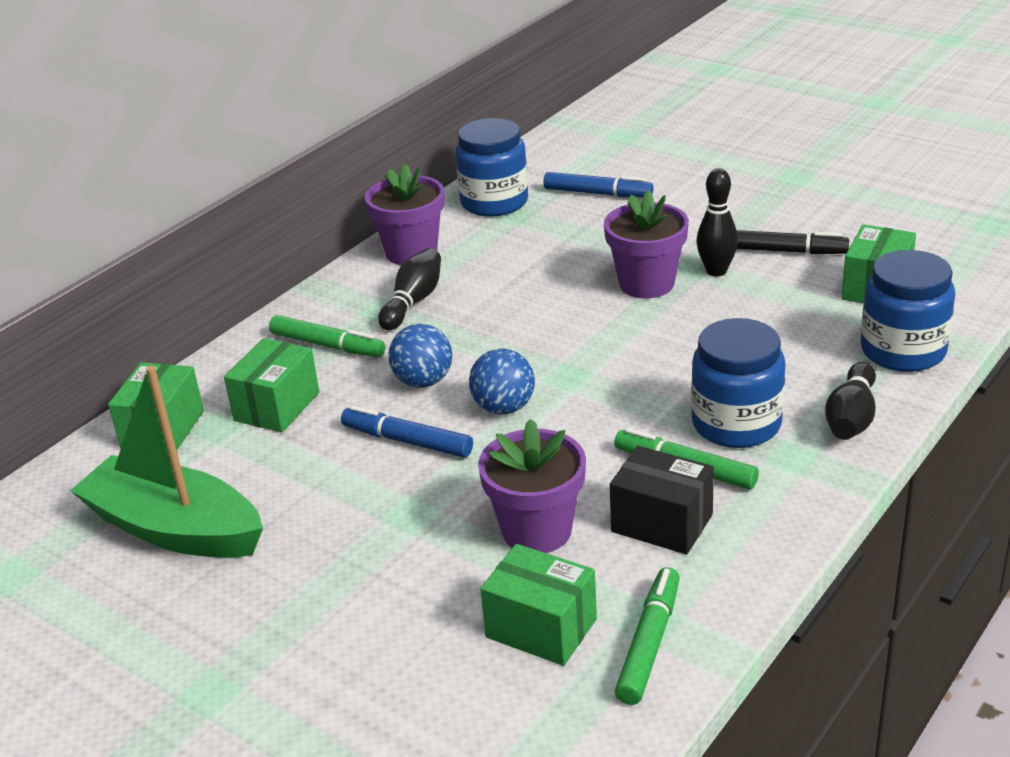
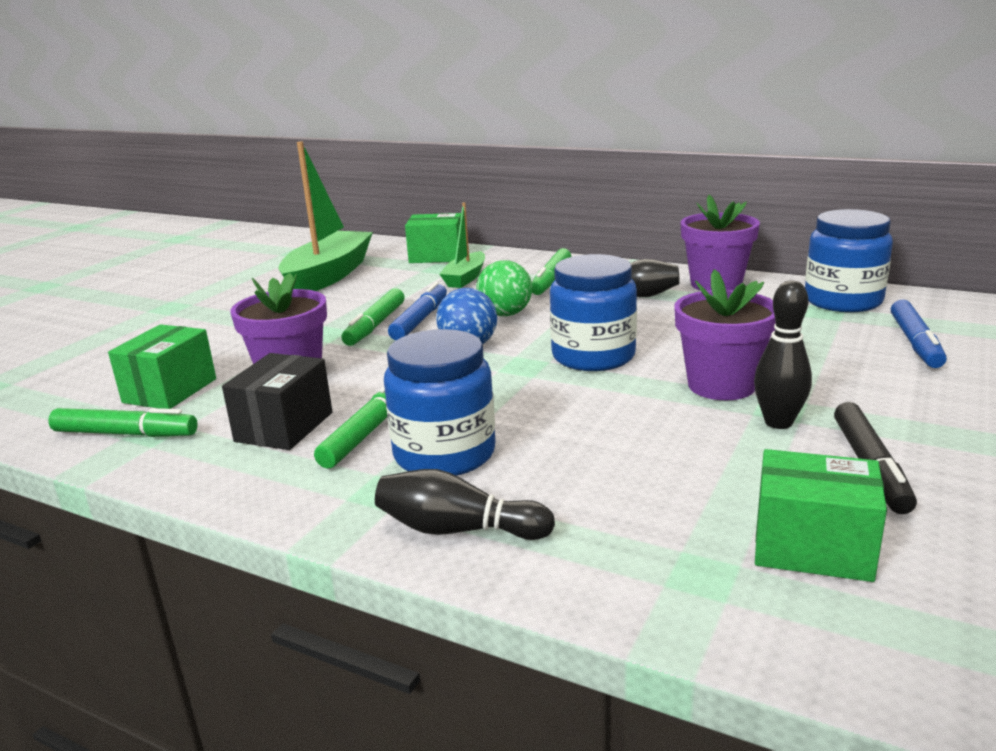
camera: 80 degrees right, 10 degrees down
(277, 406) = (465, 278): green box -> green boat
(406, 475) = (375, 325): none -> green marker
(423, 381) = (505, 314): blue ball -> green ball
(903, 351) = (634, 573): blue jar -> blue jar (593, 356)

